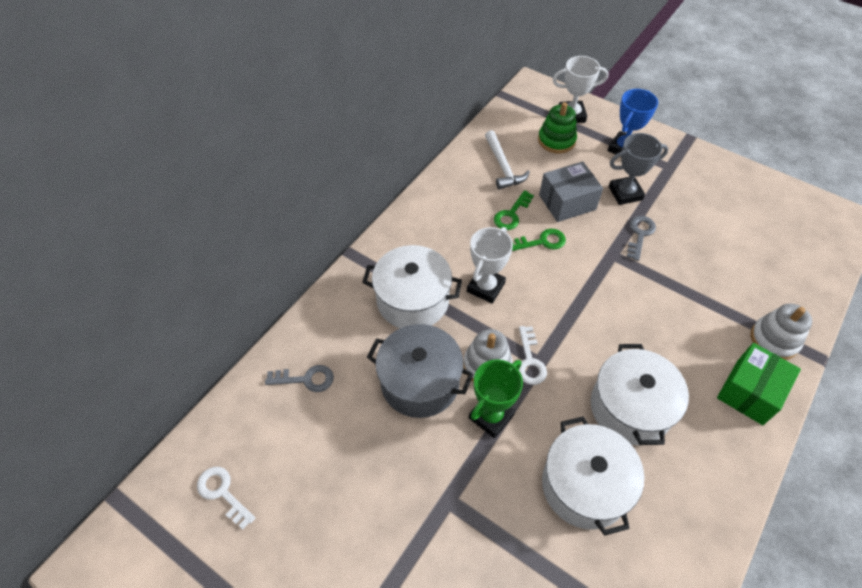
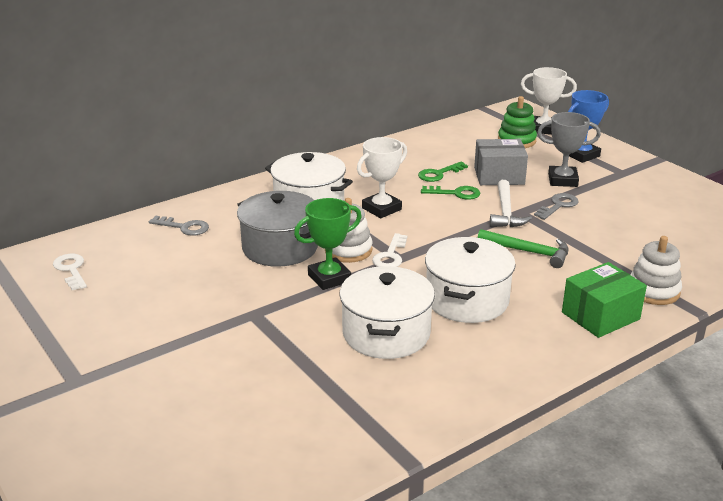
camera: 20 degrees right, 25 degrees down
(503, 166) = (452, 147): white hammer -> white hammer (506, 212)
(648, 315) = (529, 252): none -> green hammer

